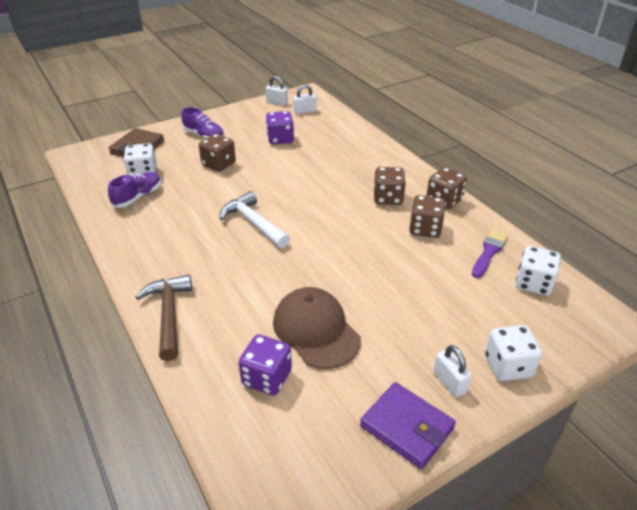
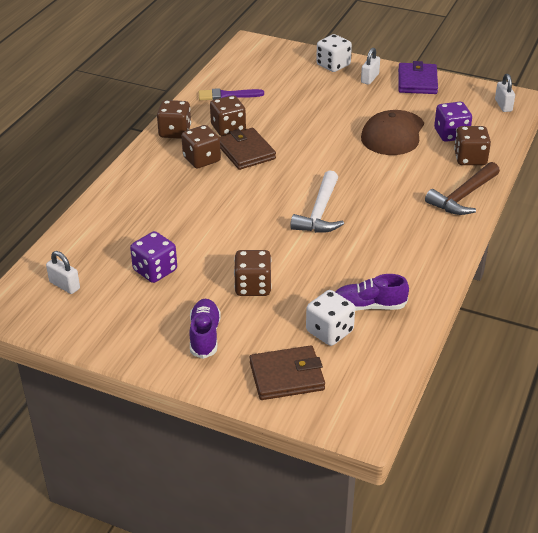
camera: 125 degrees left, 0 degrees up
(211, 362) = (470, 158): none -> brown dice
(277, 102) = (57, 322): white padlock -> white padlock (503, 105)
(377, 223) = (246, 152): none -> brown wallet
(533, 283) = (244, 72): white dice -> none

